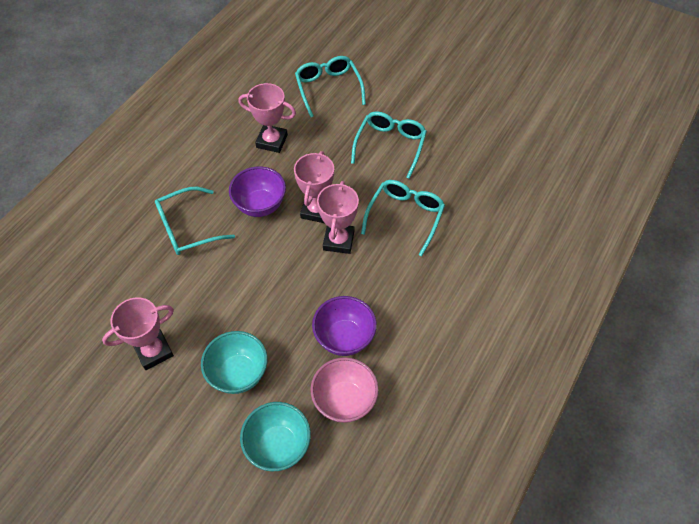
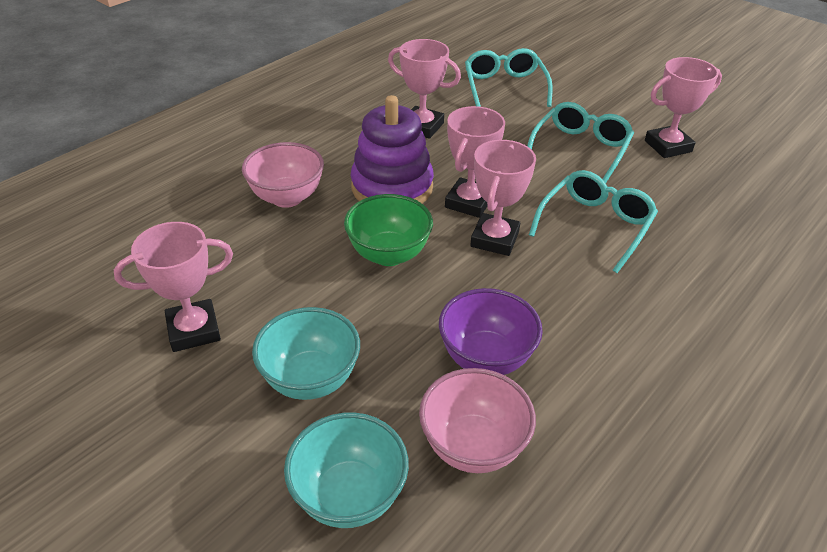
camera: 10 degrees right, 15 degrees down
(187, 228) = (287, 197): turquoise glasses -> pink bowl
(260, 205) = (392, 187): purple bowl -> purple stacking toy
(269, 266) = (389, 254): none -> green bowl
(452, 132) = (668, 146): none -> pink trophy

